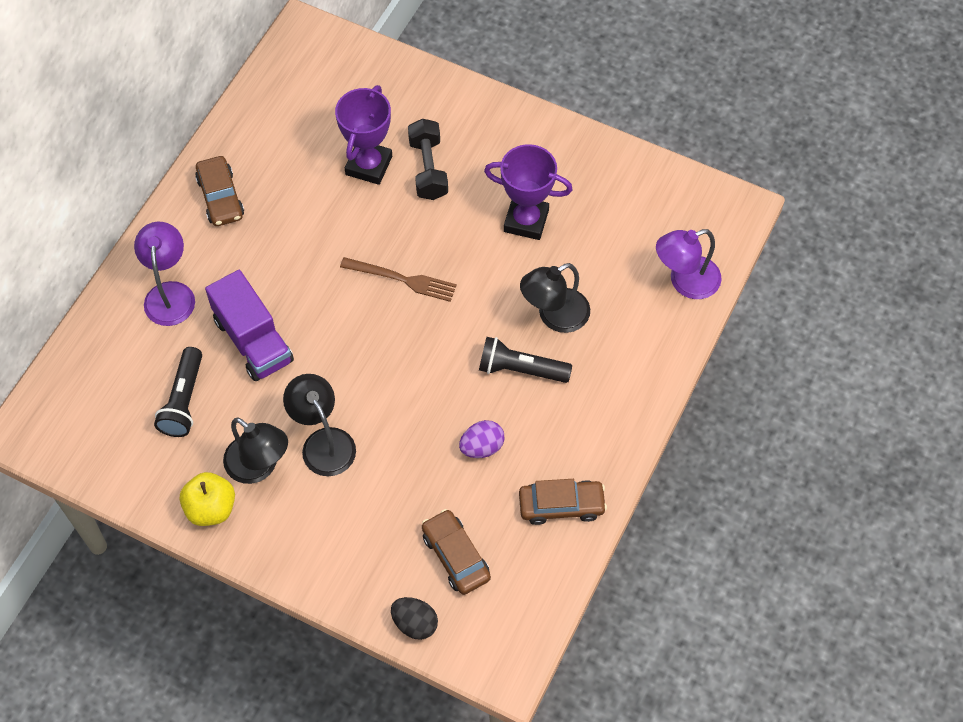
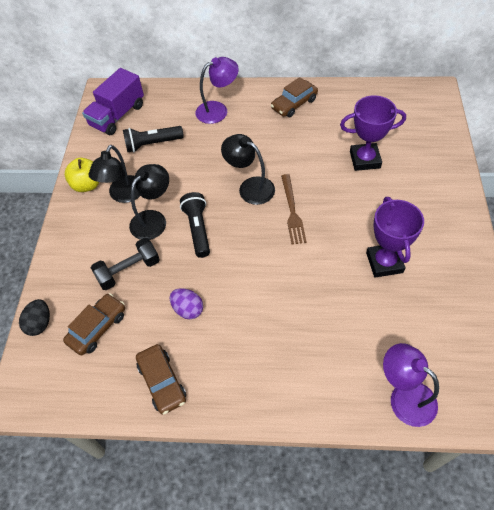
camera: 70 degrees right, 5 degrees down
(253, 340) = (207, 157): purple truck -> purple truck (117, 115)
(428, 169) = (385, 190): black dumbbell -> black dumbbell (129, 271)
(521, 369) = (261, 309): black flashlight -> black flashlight (198, 229)
(554, 316) = (317, 313): black lamp -> black lamp (250, 187)

